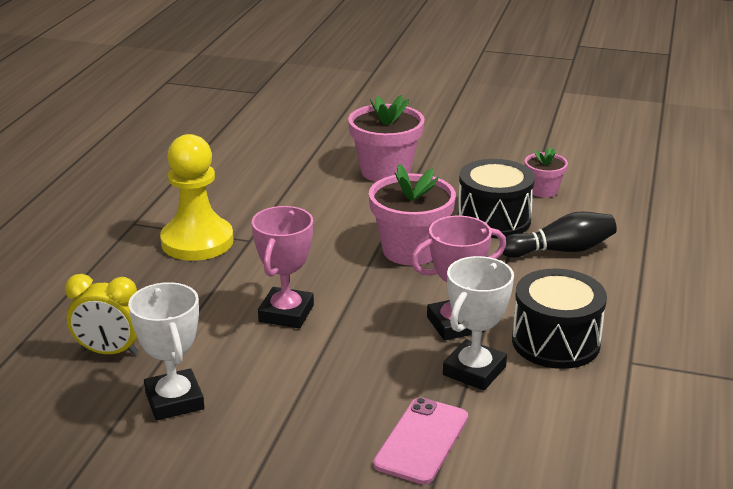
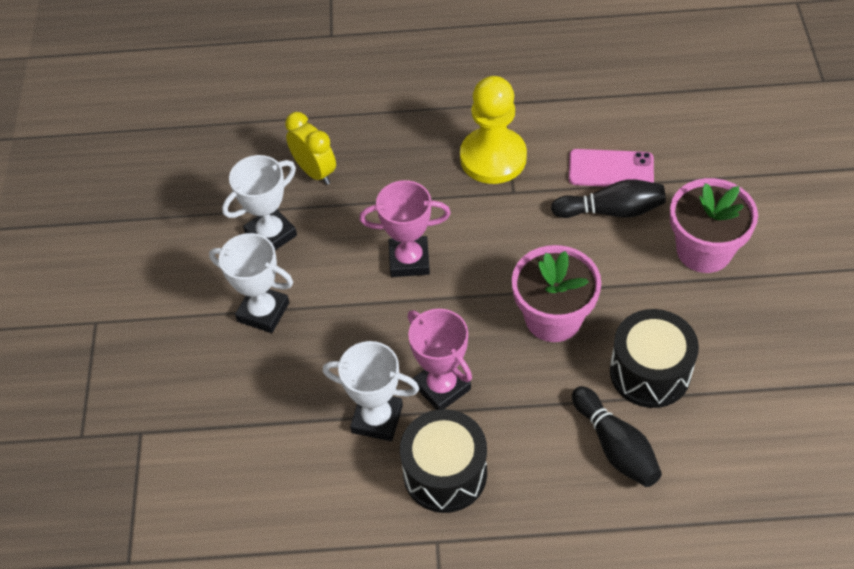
camera: 75 degrees right, 25 degrees up
(109, 352) = (315, 172): yellow clock -> yellow clock turned 150 degrees clockwise
(285, 426) = (263, 312): none -> white trophy
(312, 199) = (611, 211): none -> black bowling pin
(421, 441) = (273, 405): pink phone -> pink phone (611, 169)
(543, 191) = (741, 404): pink flower pot -> none

